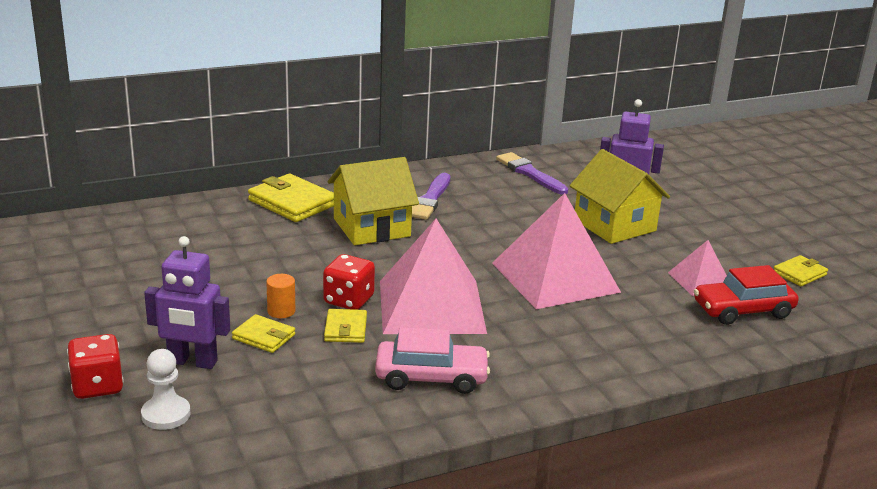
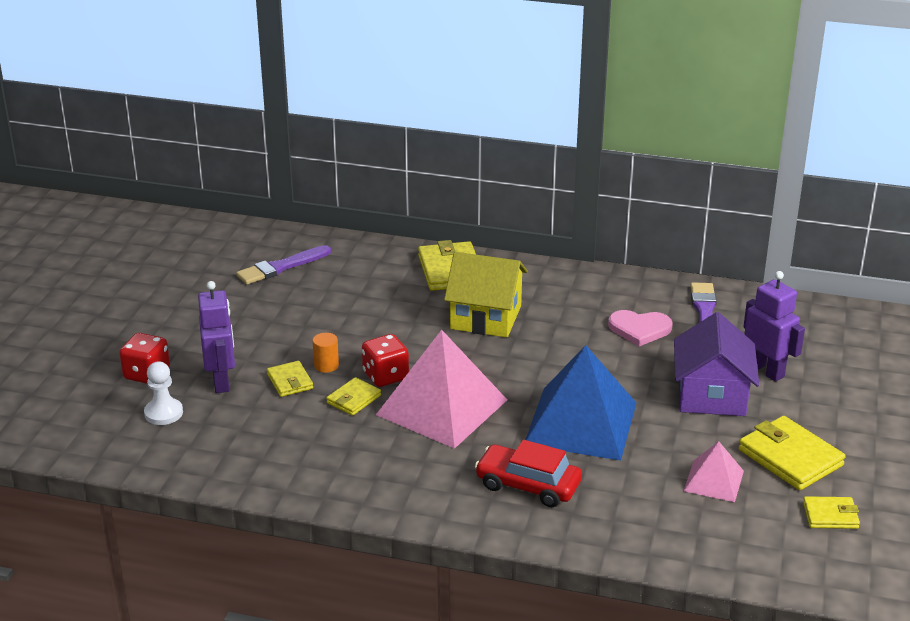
camera: 40 degrees right, 5 degrees up
(192, 362) = (222, 381): purple robot -> purple robot turned 150 degrees counterclockwise
(430, 199) = (571, 307): purple brush -> purple brush (281, 267)
(431, 377) = (366, 464): pink car -> none
(501, 198) = (639, 329): none -> pink heart
(555, 277) = (580, 423): pink pyramid -> blue pyramid
(614, 225) = (711, 395): yellow house -> purple house
(722, 247) = (790, 457): none -> yellow wallet
(743, 310) = (711, 524): red car -> red car (528, 485)

